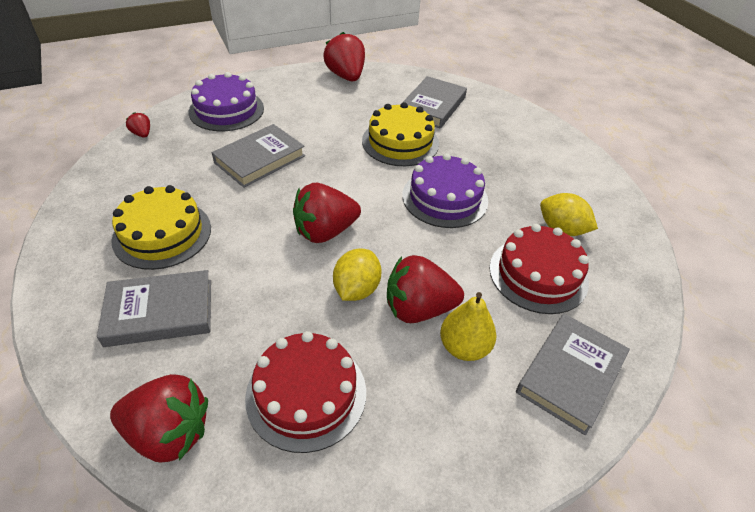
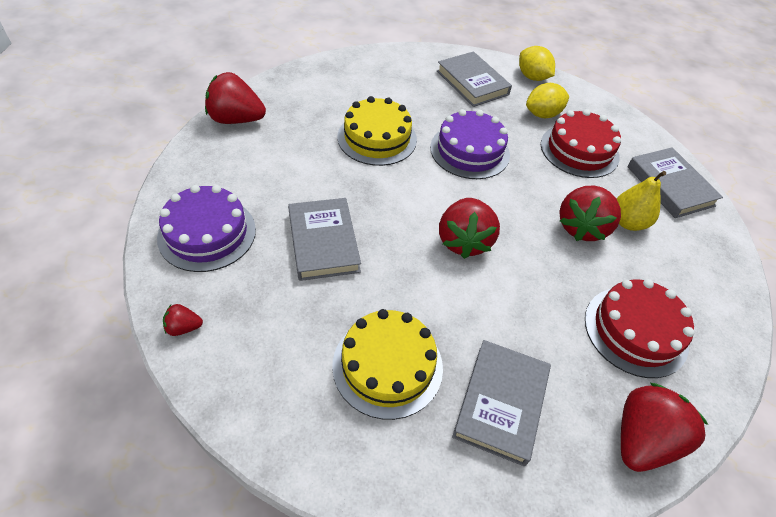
camera: 60 degrees left, 5 degrees up
(356, 289) = (543, 252): yellow lemon -> yellow lemon (532, 77)
(432, 106) = (341, 93): grey book -> grey book (472, 83)

